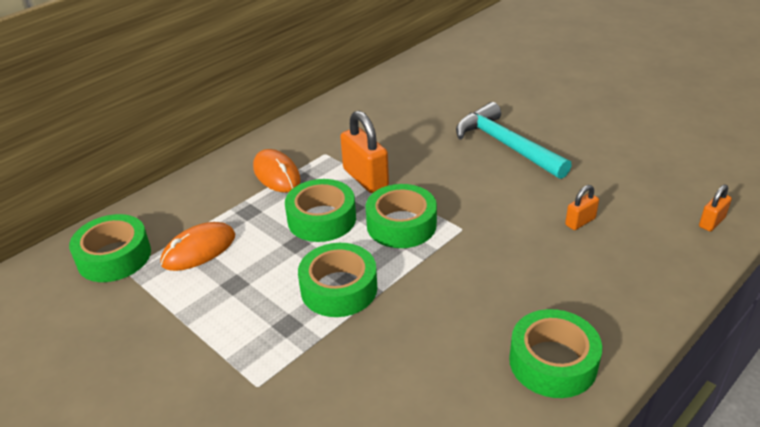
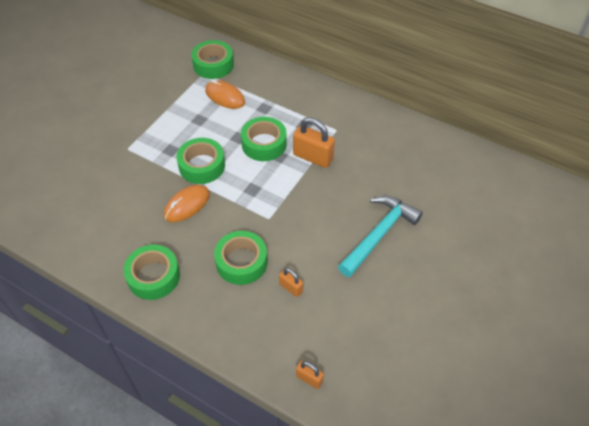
camera: 75 degrees right, 15 degrees up
(276, 174) = (305, 111): orange mouse -> orange mouse (187, 205)
(365, 178) = (313, 157): orange padlock -> orange padlock turned 75 degrees clockwise
(401, 225) = (266, 185): green tape -> green tape (241, 262)

